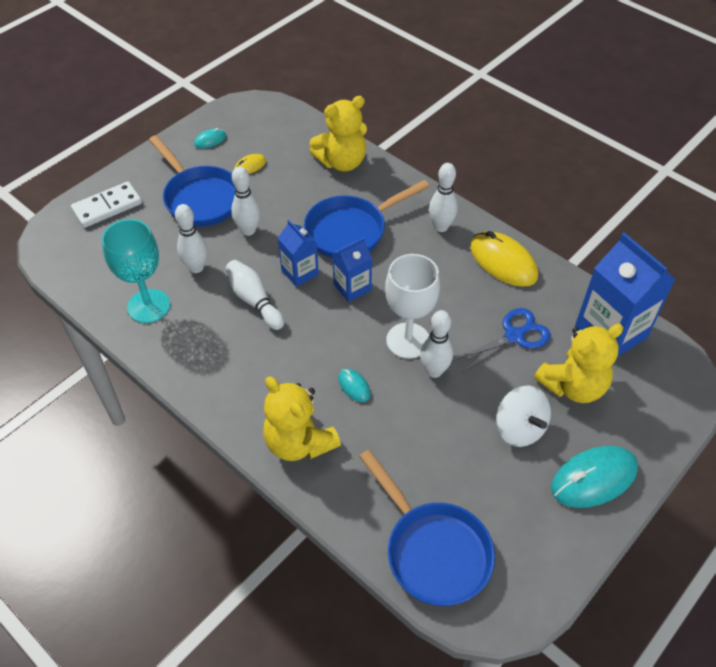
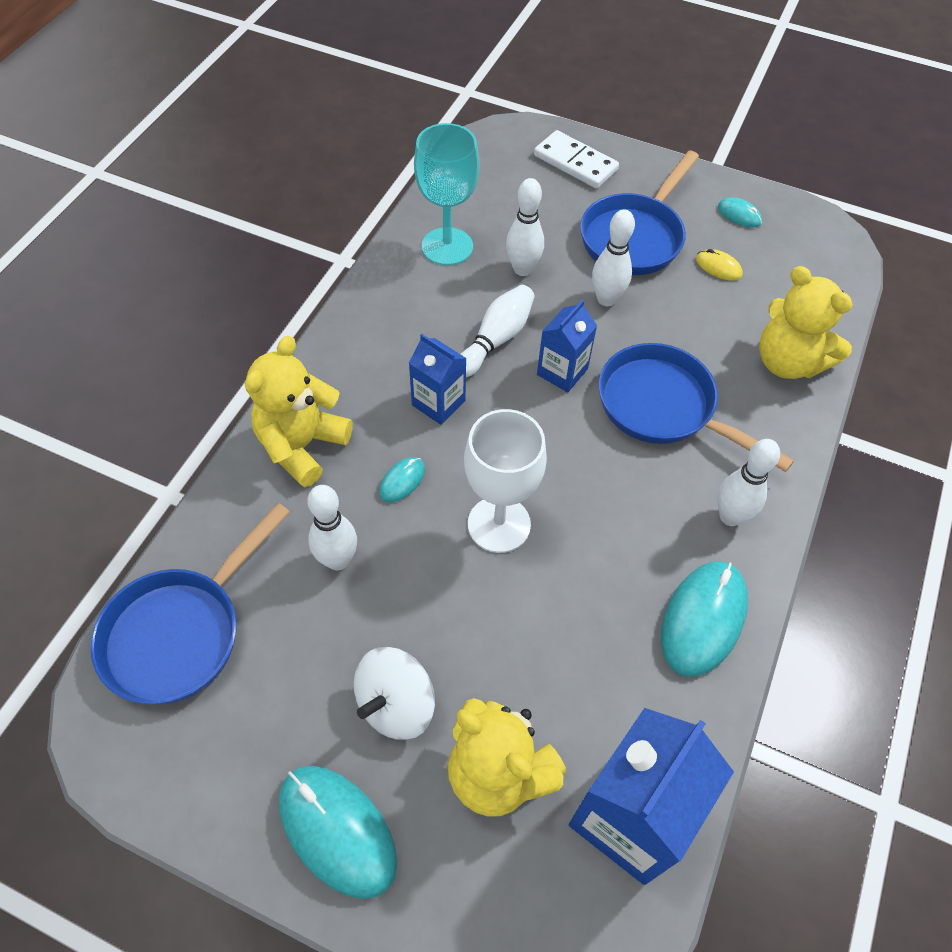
camera: 70 degrees right, 5 degrees up
(352, 287) = (563, 436): blue carton -> blue carton (438, 403)
(434, 371) = (459, 569): white bowling pin -> white bowling pin (337, 560)
(503, 262) = (703, 619): yellow mouse -> turquoise mouse
(514, 336) = (562, 664): blue scissors -> none

